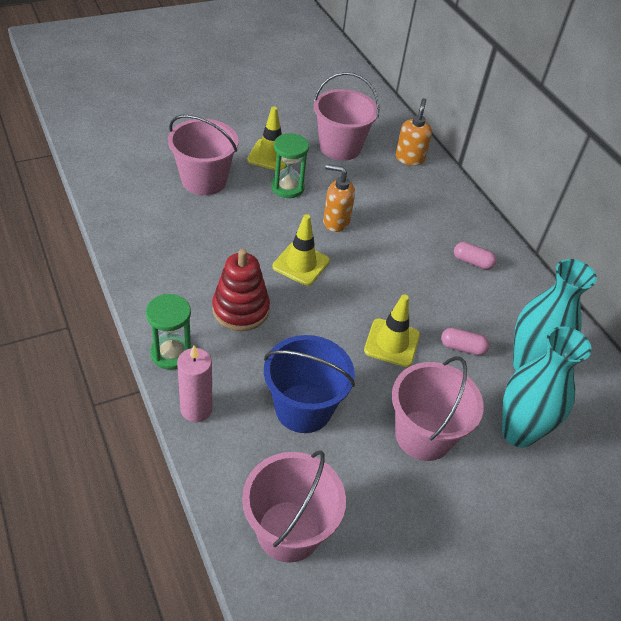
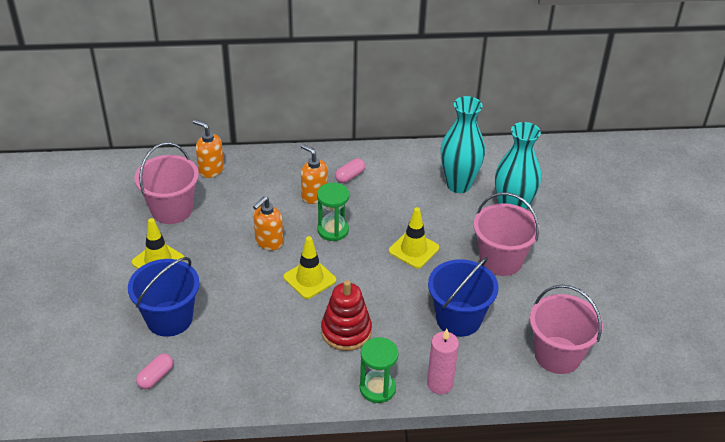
camera: 65 degrees left, 5 degrees down
(204, 180) = (169, 319): pink bucket -> blue bucket
(287, 187) = (209, 261): green hourglass -> green hourglass (333, 230)
(423, 240) = (314, 195): none -> orange soap dispenser
(462, 347) = (431, 212): pink capsule -> pink capsule (155, 377)

